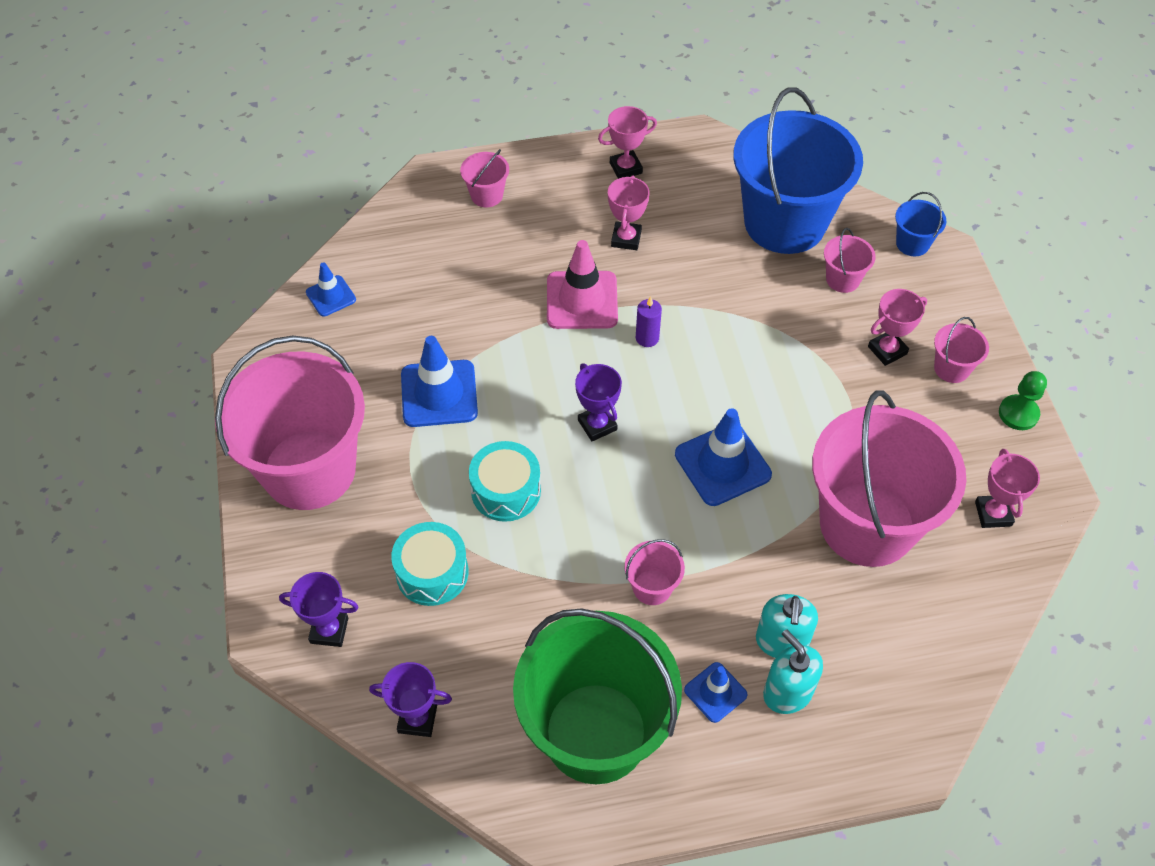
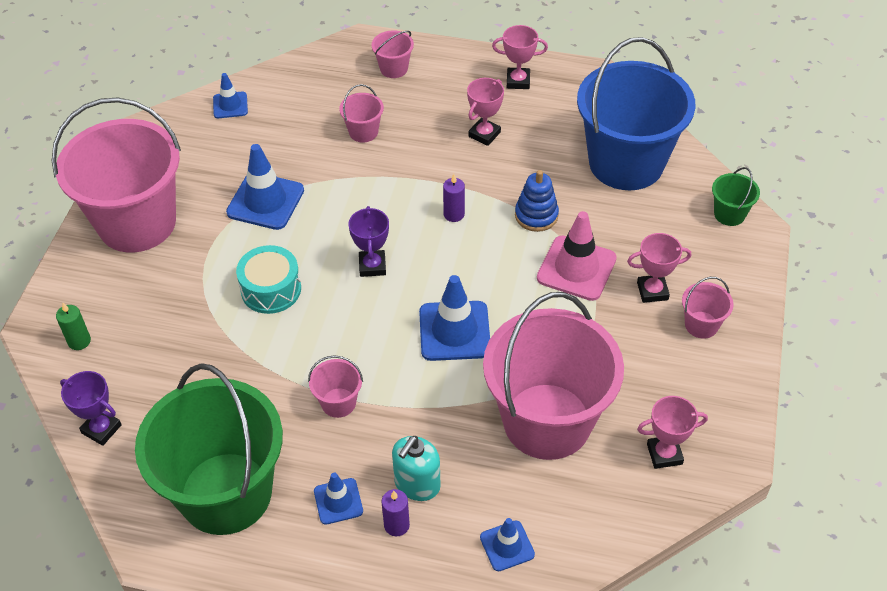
camera: 25 degrees right, 5 degrees down
(329, 630) = (79, 341): purple trophy -> green candle
(432, 572) = (178, 328): turquoise drum -> none
(582, 300) = (419, 169): pink traffic cone -> pink traffic cone (576, 268)
(730, 310) = (536, 215): none -> blue stacking toy
(787, 692) = (396, 525): turquoise soap dispenser -> purple candle
(843, 279) = (648, 223): pink bucket -> pink bucket (363, 132)
(904, 668) = (507, 546): none -> blue traffic cone
(912, 243) = (729, 214): blue bucket -> green bucket
(993, 514) = (664, 454): pink trophy -> pink trophy turned 60 degrees clockwise
(1018, 413) = (739, 382): green pawn -> none

